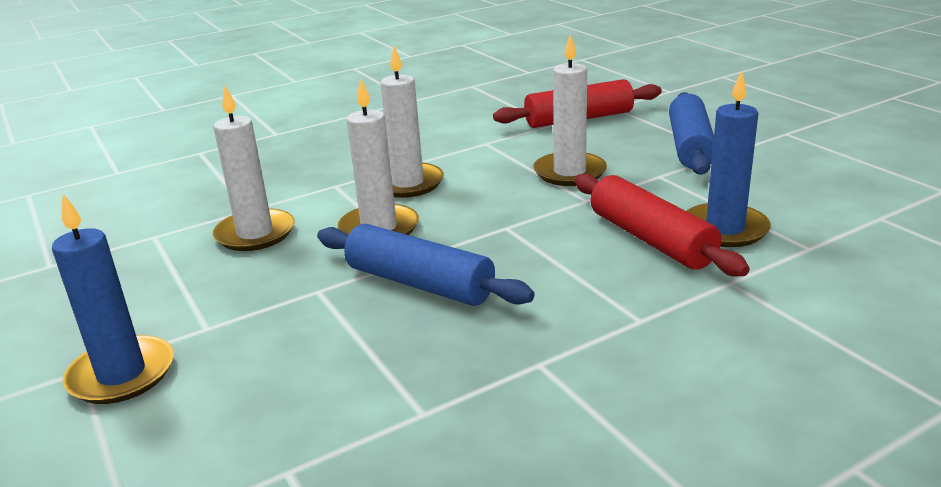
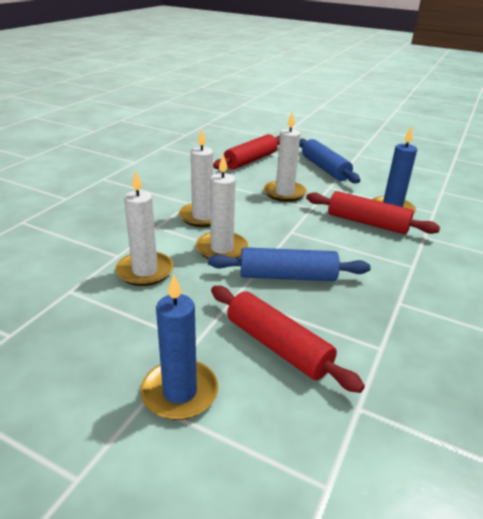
camera: 35 degrees left, 5 degrees up
(290, 363) = (277, 346): none -> red rolling pin

